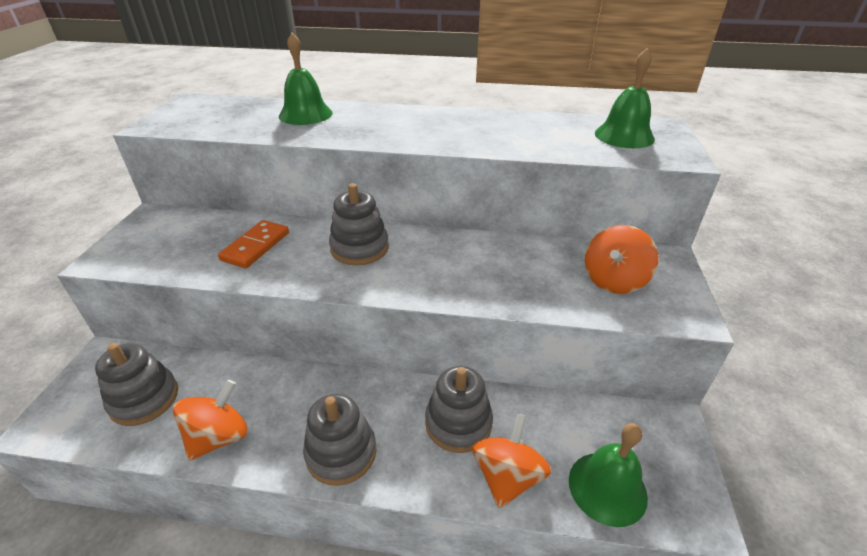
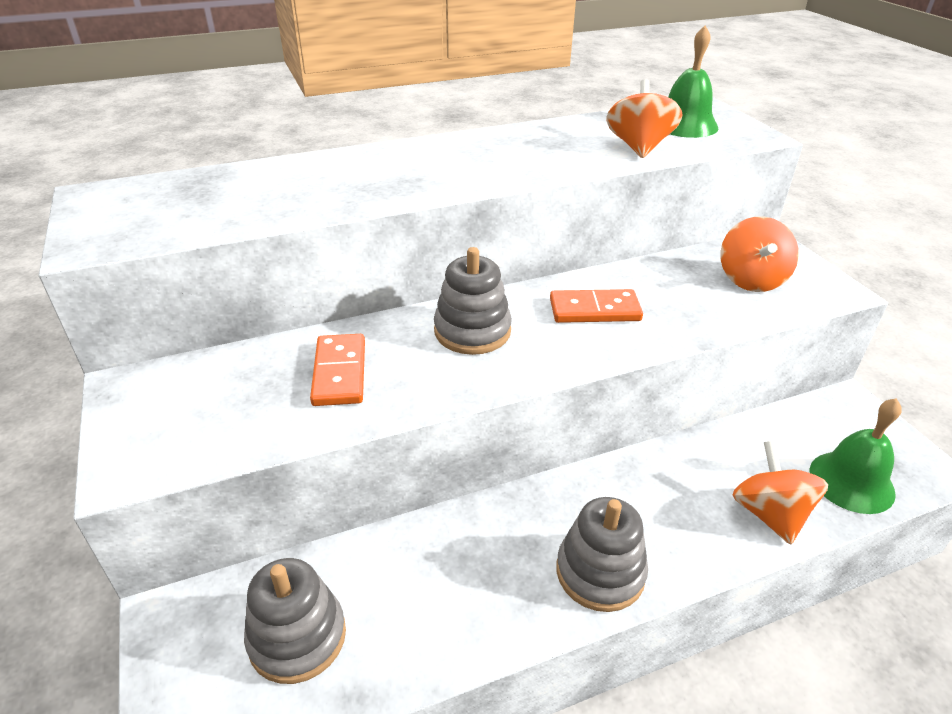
camera: 30 degrees left, 0 degrees up
(219, 437) = (447, 628): orange spinning top -> orange spinning top (639, 147)
(305, 114) = (304, 177): green bell -> none
(458, 262) = (594, 310): none -> orange domino
(458, 423) = (682, 486): grey stacking toy -> none

